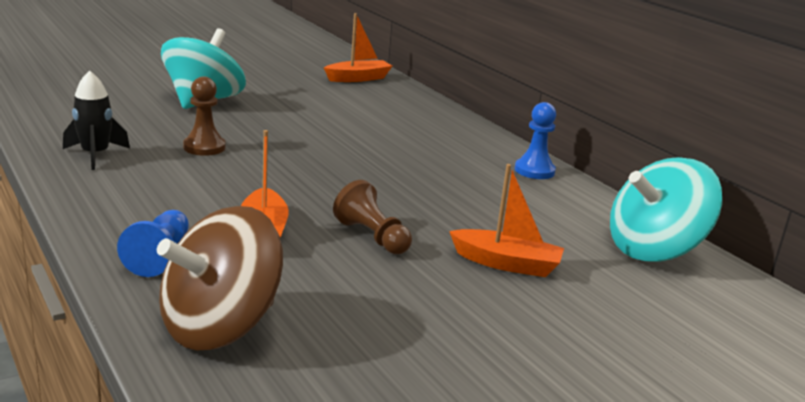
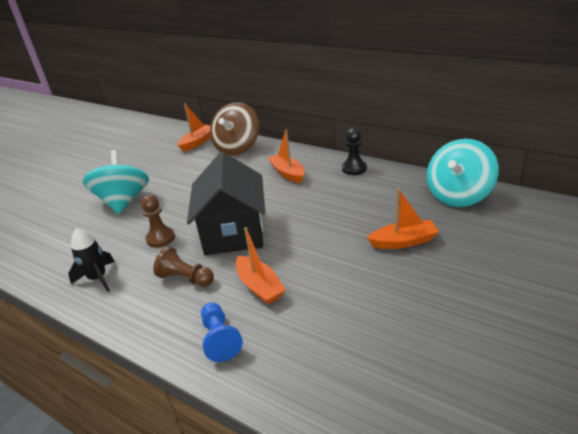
camera: 20 degrees left, 10 degrees up
(220, 327) = (307, 373): brown spinning top -> brown spinning top (237, 148)
(295, 173) = (233, 232): none -> black house
(372, 237) = (320, 258): brown pawn -> brown pawn (185, 278)
(436, 144) = (287, 173): none -> orange boat
(534, 171) = (354, 168): blue pawn -> black pawn

